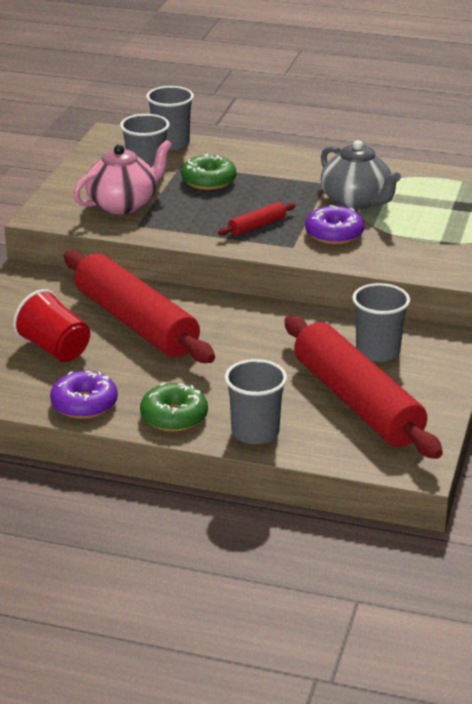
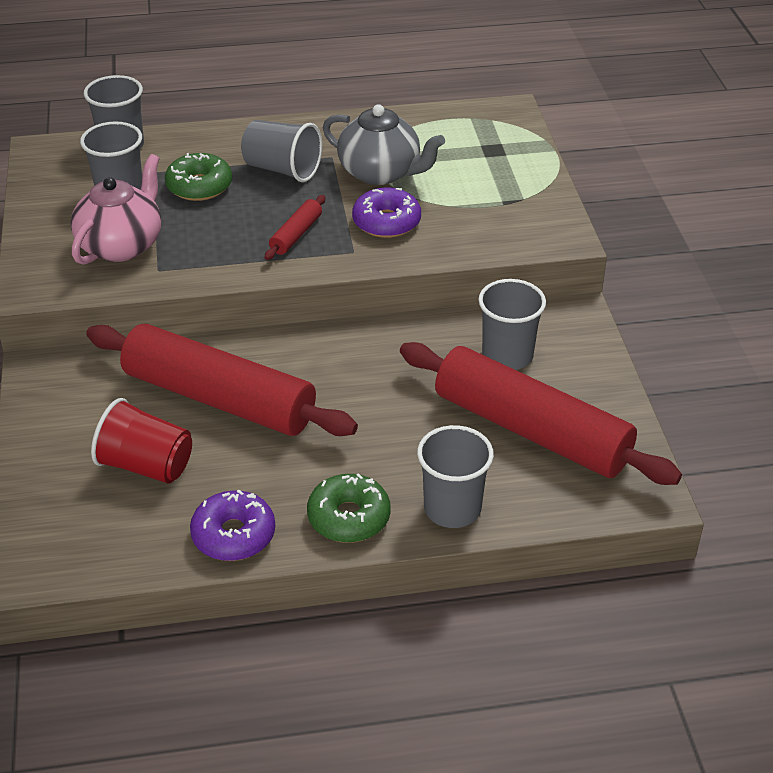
camera: 25 degrees left, 10 degrees up
(280, 183) = (282, 169): none -> grey cup

